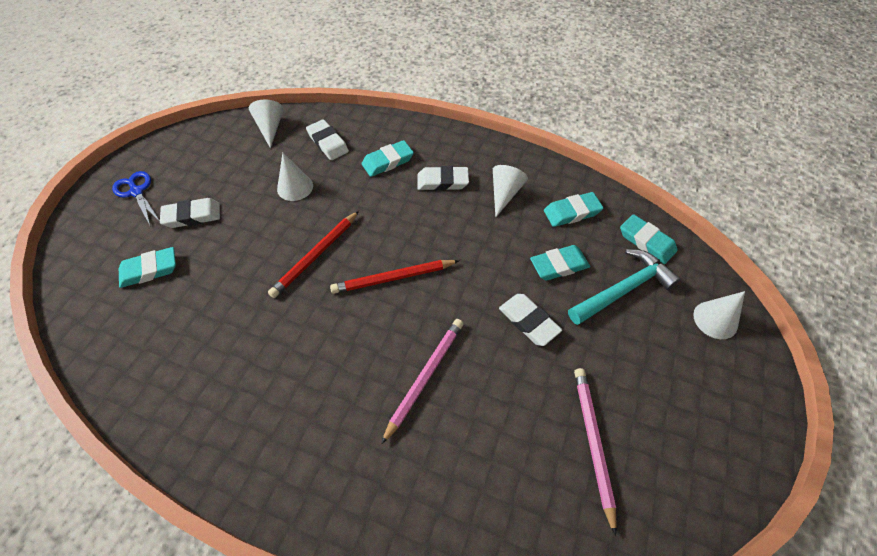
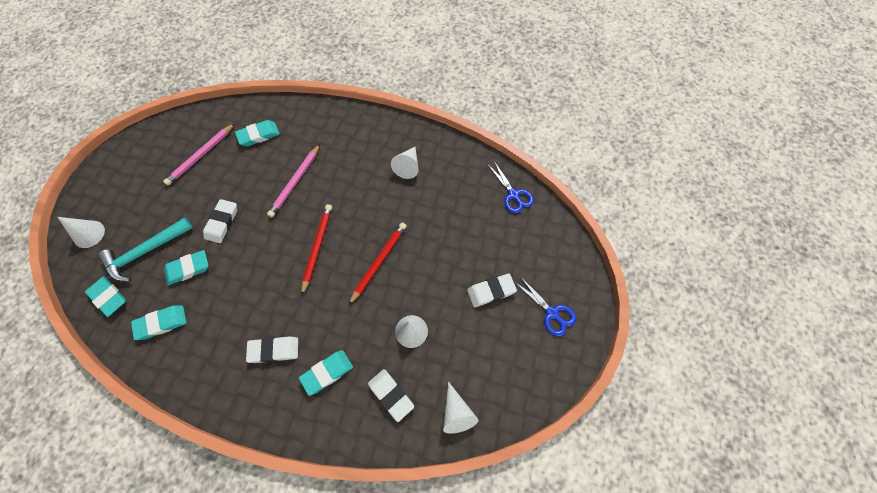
camera: 175 degrees right, 10 degrees up
(99, 329) = (513, 195): none -> blue scissors
(149, 270) = (502, 239): turquoise eraser -> turquoise eraser (259, 135)
(393, 278) = (317, 247): red pencil -> red pencil turned 60 degrees counterclockwise
(504, 194) = (217, 339): white cone -> white cone (408, 166)
(528, 321) = (222, 222): white eraser -> white eraser turned 60 degrees clockwise
(593, 443) = (201, 156): pink pencil -> pink pencil turned 45 degrees clockwise

